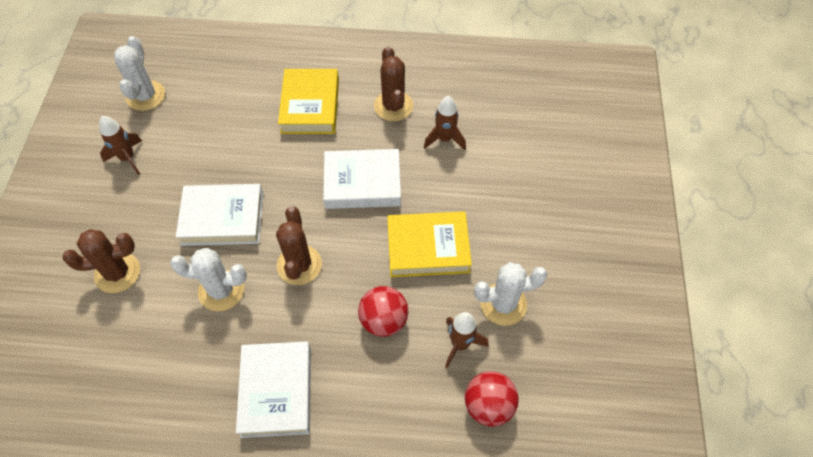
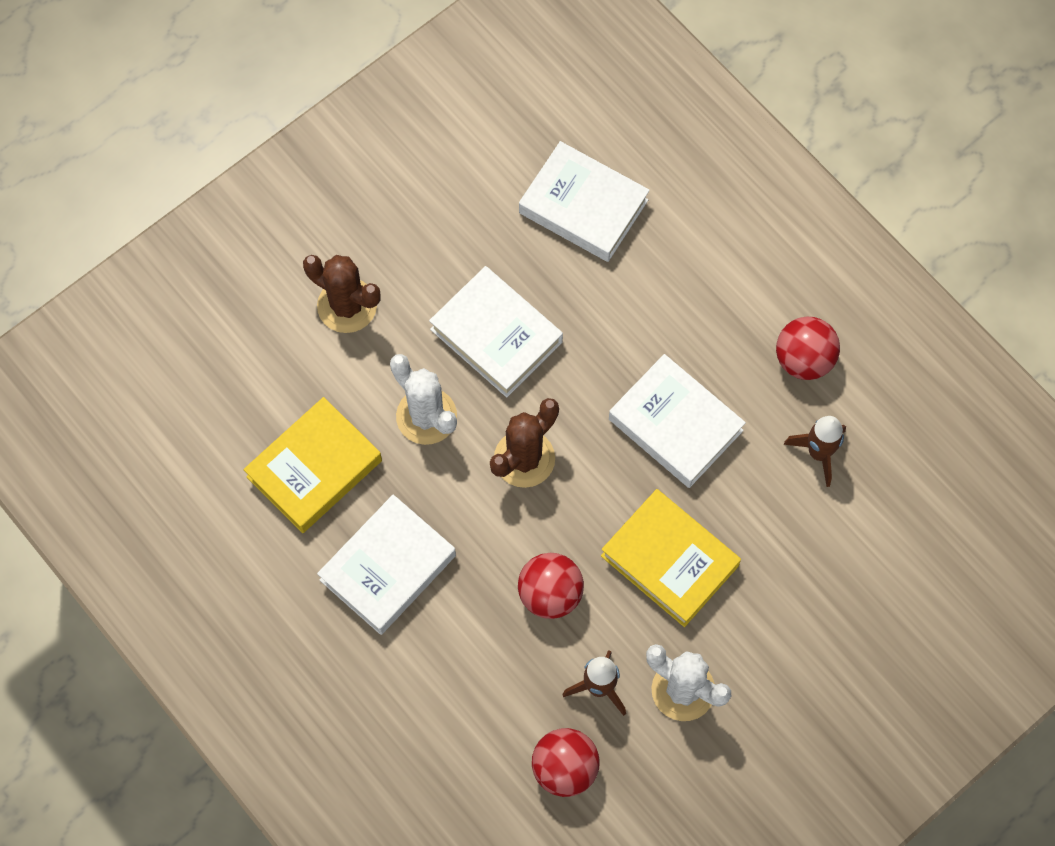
camera: 45 degrees right, 10 degrees up
(128, 158) = (462, 173): brown rocket -> none
(145, 96) = (546, 104): white cactus -> none
(212, 125) = (583, 206): none -> white book
(310, 106) = (711, 276): yellow book -> yellow book (314, 469)
(393, 106) = (804, 359): brown cactus -> red ball

